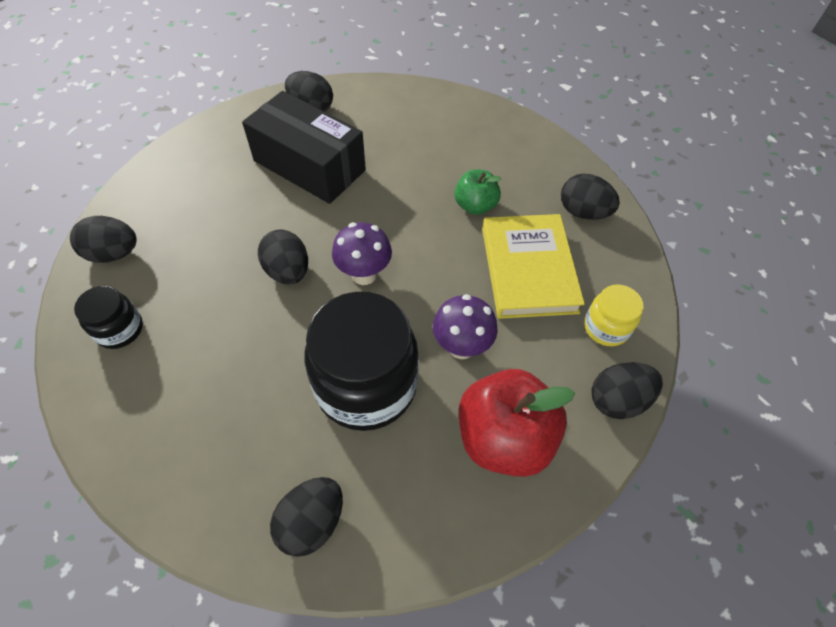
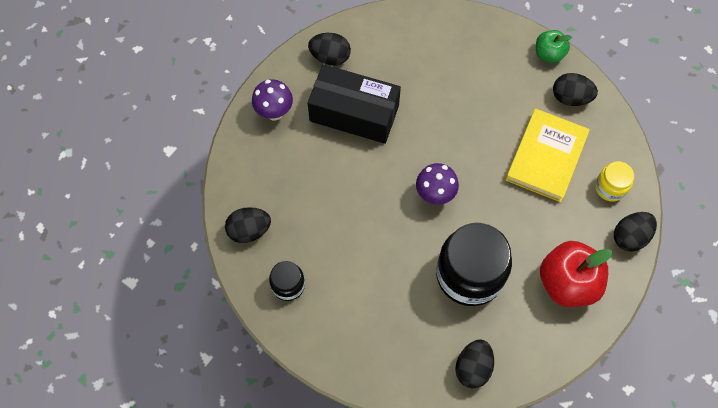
camera: 15 degrees left, 10 degrees up
(288, 271) = (380, 208): black egg -> none
(461, 347) = (520, 229): purple mushroom -> purple mushroom (274, 112)
(475, 205) = (491, 114): green apple -> green apple (549, 54)
(528, 269) = (546, 157): yellow book -> yellow book turned 45 degrees clockwise

